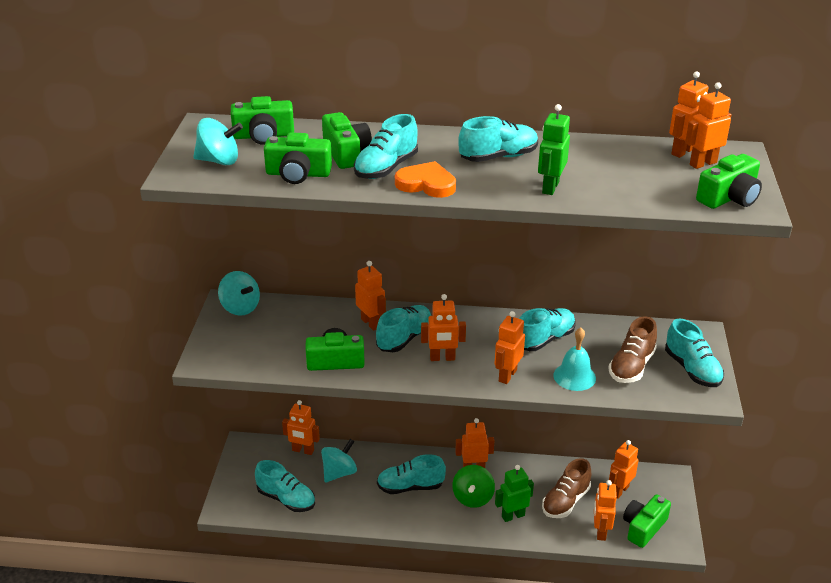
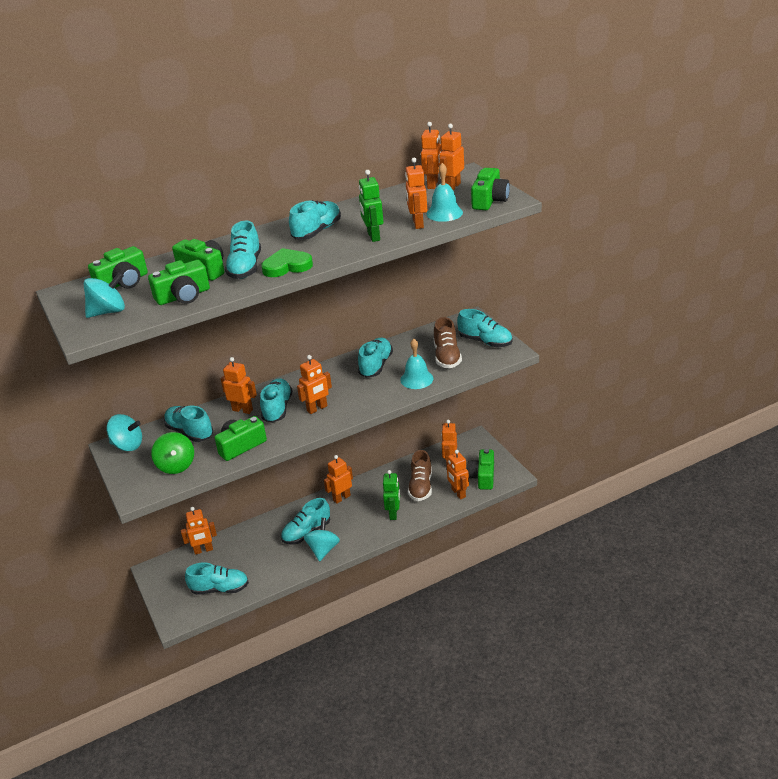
camera: 30 degrees left, 0 degrees up
(303, 322) = (190, 432): none -> turquoise shoe
(339, 472) = (245, 550): turquoise spinning top -> turquoise spinning top (323, 549)
(426, 184) = (287, 266): orange heart -> green heart
(473, 498) = (357, 516): green spinning top -> green spinning top (176, 465)
(507, 375) = (372, 399): orange robot -> orange robot (417, 224)
(513, 516) = (393, 513): green robot -> green robot turned 150 degrees clockwise
(659, 192) = (444, 213): none -> turquoise bell

